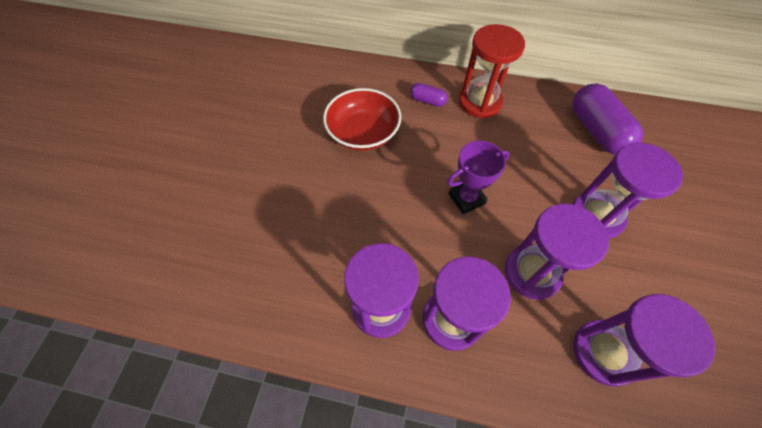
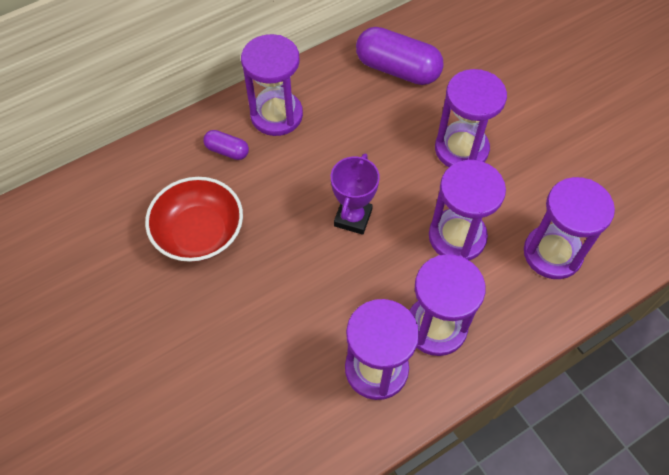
camera: 45 degrees left, 0 degrees up
(427, 101) = (227, 151): purple capsule -> purple capsule turned 45 degrees clockwise
(479, 102) = (276, 115): red hourglass -> purple hourglass

